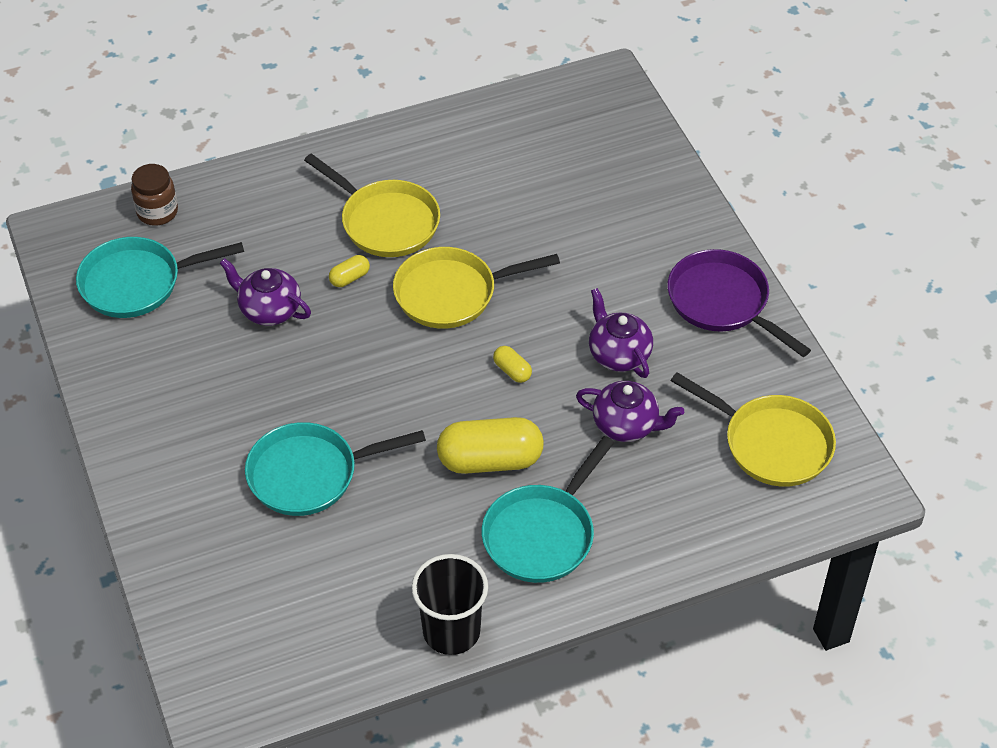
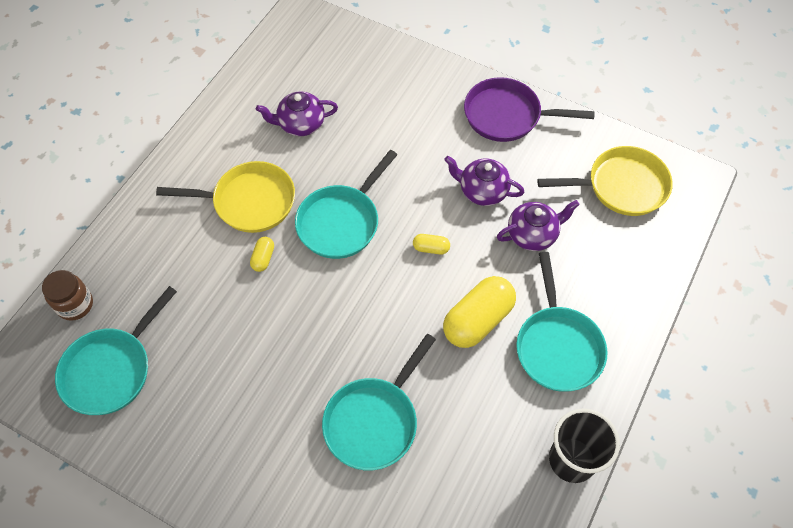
camera: 40 degrees left, 10 degrees up
(269, 310) = (229, 321): purple teapot -> purple teapot (300, 124)
(452, 293) = (341, 222): yellow pan -> turquoise pan

